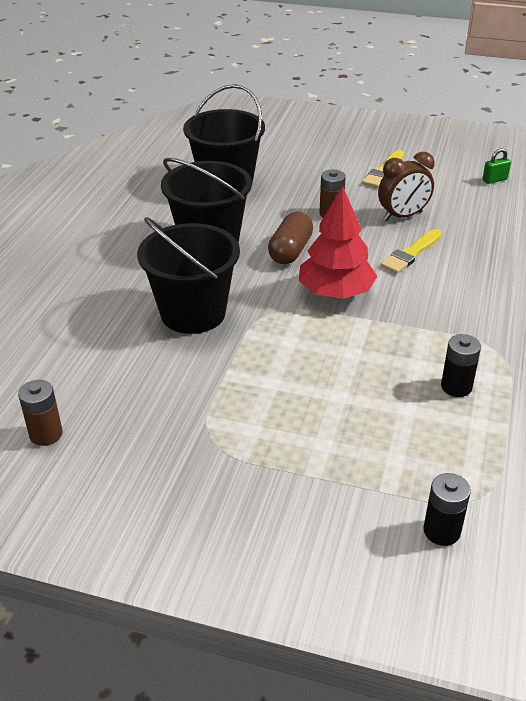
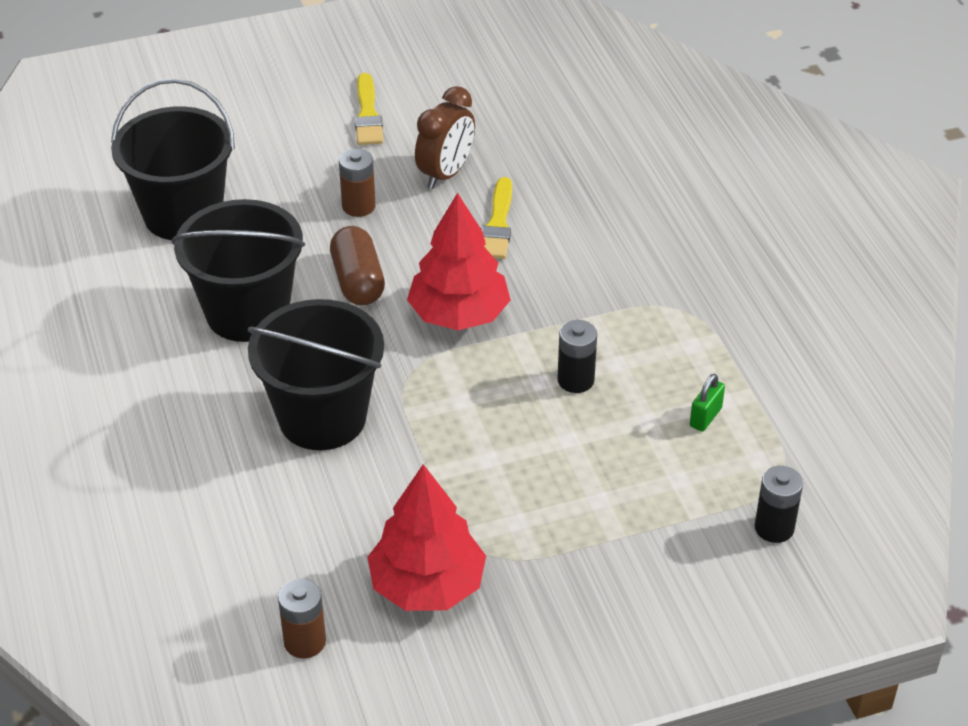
camera: 35 degrees left, 5 degrees up
(154, 439) = (427, 585): none -> red tree
(456, 387) = (673, 371): black battery -> black battery (575, 380)
(494, 180) = (508, 75): green padlock -> green padlock (705, 417)

